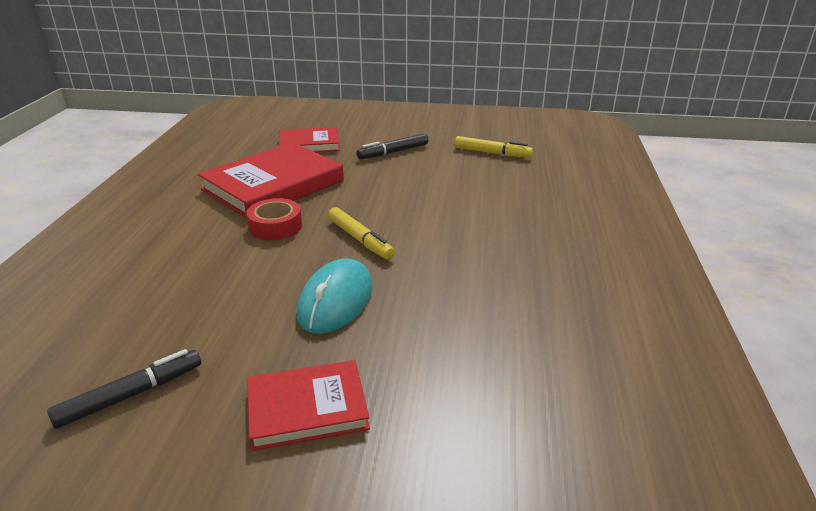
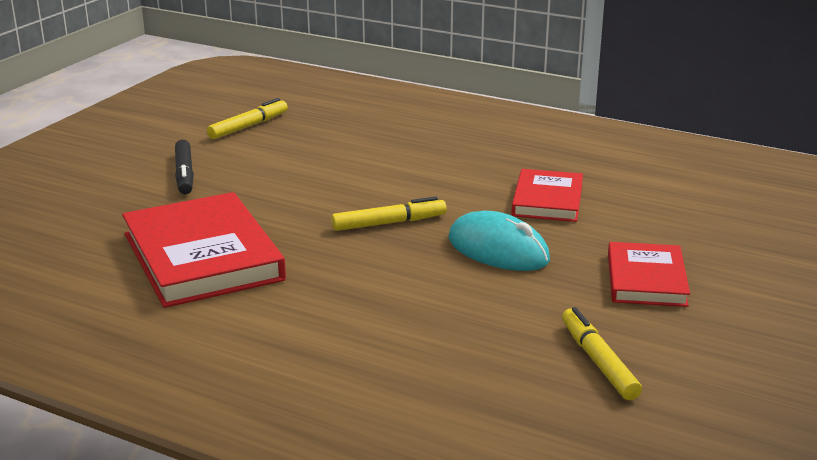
camera: 70 degrees left, 5 degrees down
(131, 395) = (598, 361): black marker -> yellow marker
(275, 226) = (320, 265): red tape -> none
(309, 144) = (91, 220): red book -> red book (547, 200)

